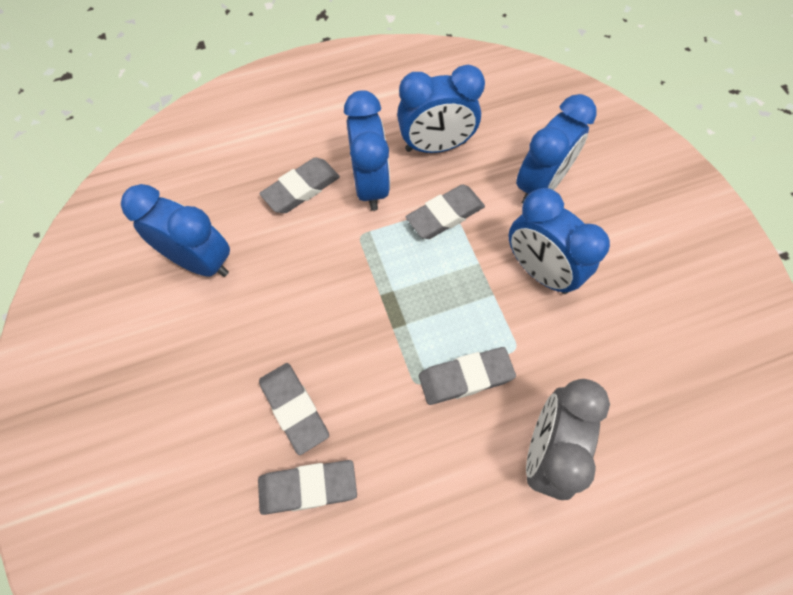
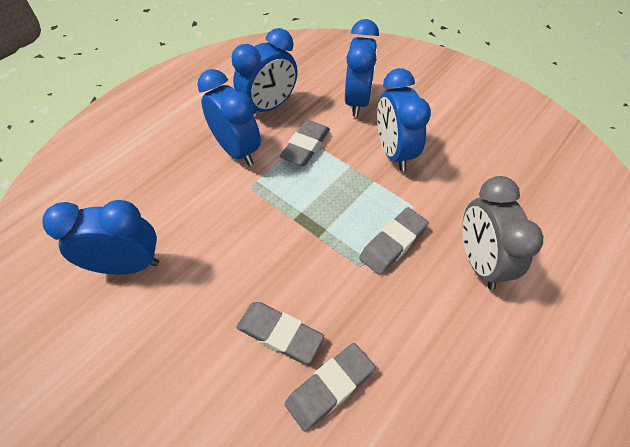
camera: 30 degrees left, 10 degrees down
(301, 189) = (183, 175): grey eraser -> none
(539, 271) = (394, 152): blue clock -> blue clock turned 60 degrees clockwise

